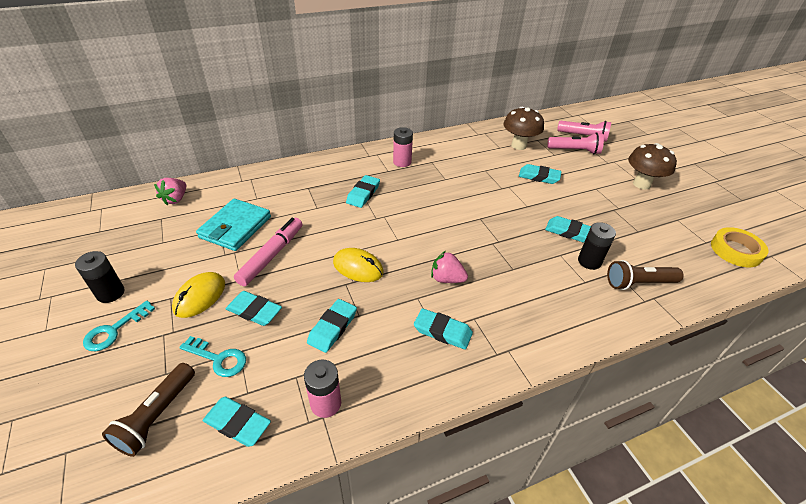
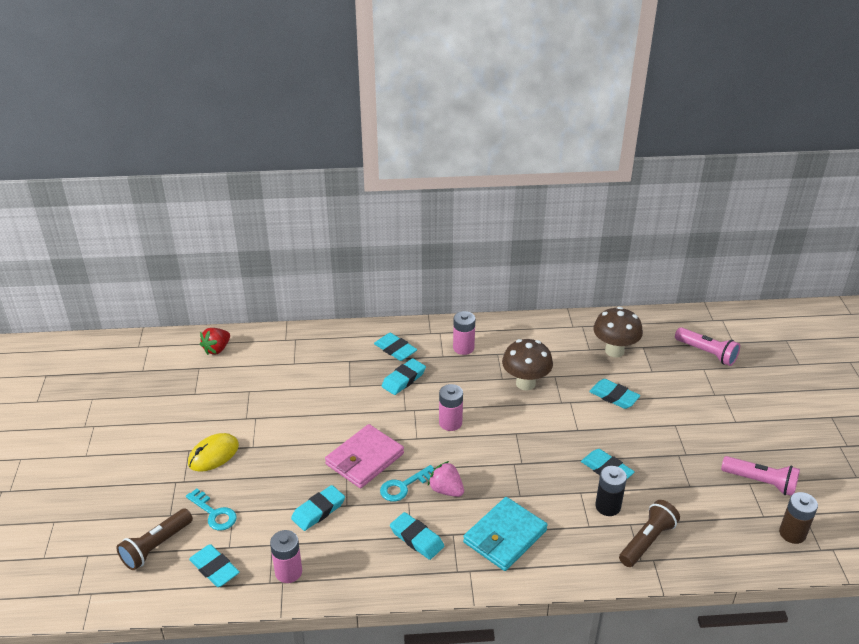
camera: 20 degrees right, 5 degrees down
(110, 293) = (141, 434): black battery -> none
(114, 330) = (138, 468): turquoise key -> turquoise key (403, 486)
(175, 199) = (217, 349): pink strawberry -> red strawberry
(235, 227) = (264, 391): turquoise wallet -> turquoise wallet (505, 536)
(254, 311) = (256, 479): turquoise eraser -> turquoise eraser (395, 349)
(272, 255) = (288, 429): pink marker -> none
(358, 267) = (364, 459): yellow mouse -> pink wallet
(421, 221) = (450, 423): none -> pink battery
(574, 151) = (682, 370): pink flashlight -> pink flashlight (760, 482)
(638, 283) = (647, 541): brown flashlight -> brown flashlight turned 120 degrees clockwise
(641, 184) = (737, 430): brown mushroom -> brown mushroom (525, 383)
(736, 250) = (792, 533): yellow tape -> brown battery

